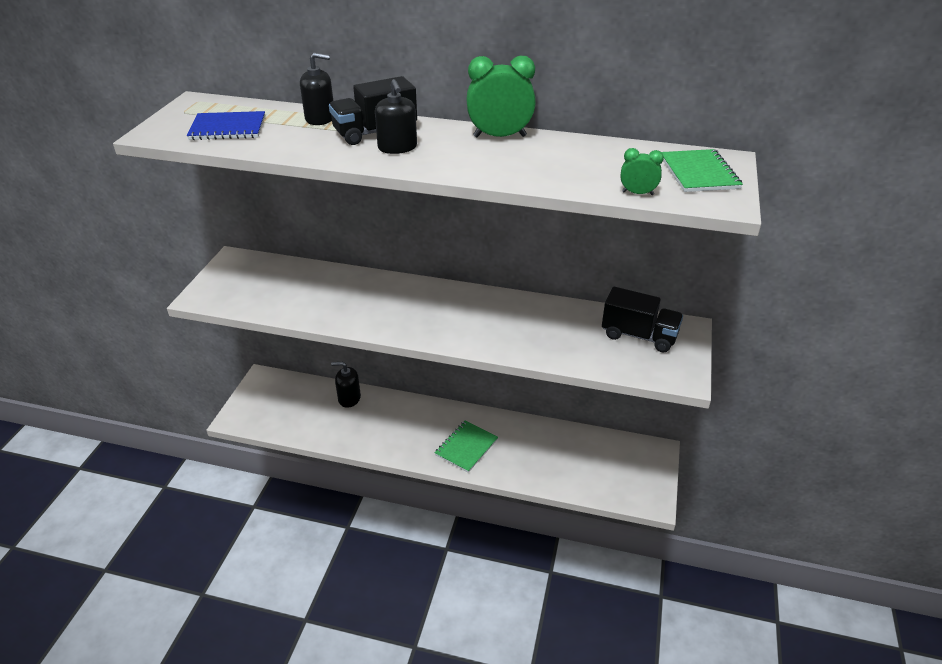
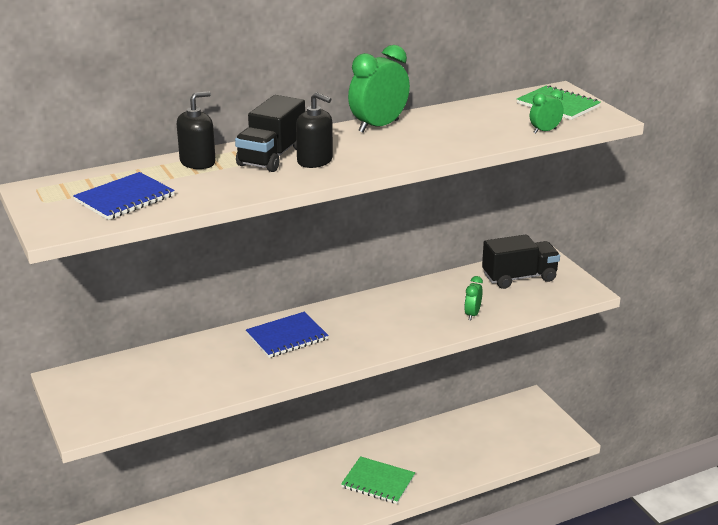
camera: 40 degrees left, 10 degrees down
(349, 398) = (213, 503): black soap dispenser -> none
(396, 296) = (287, 336): none -> blue notebook
(466, 447) = (378, 482): green notebook -> green notebook turned 60 degrees counterclockwise
(553, 348) = (472, 314): none -> green clock

